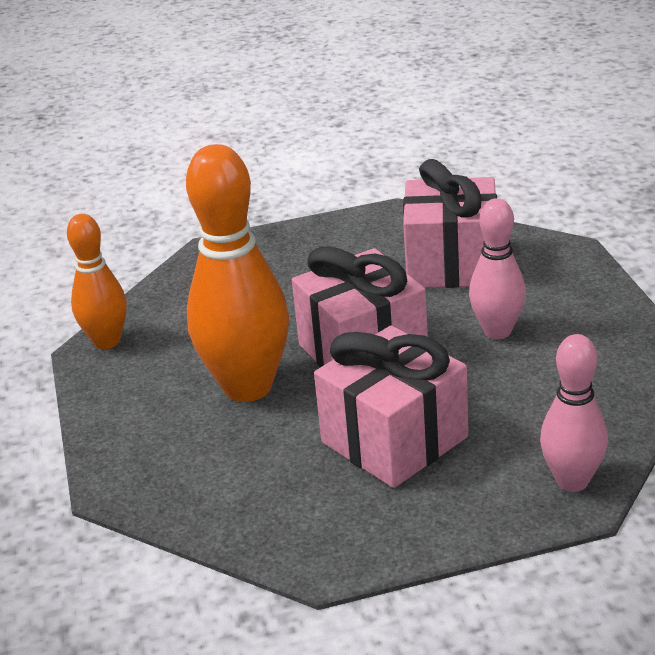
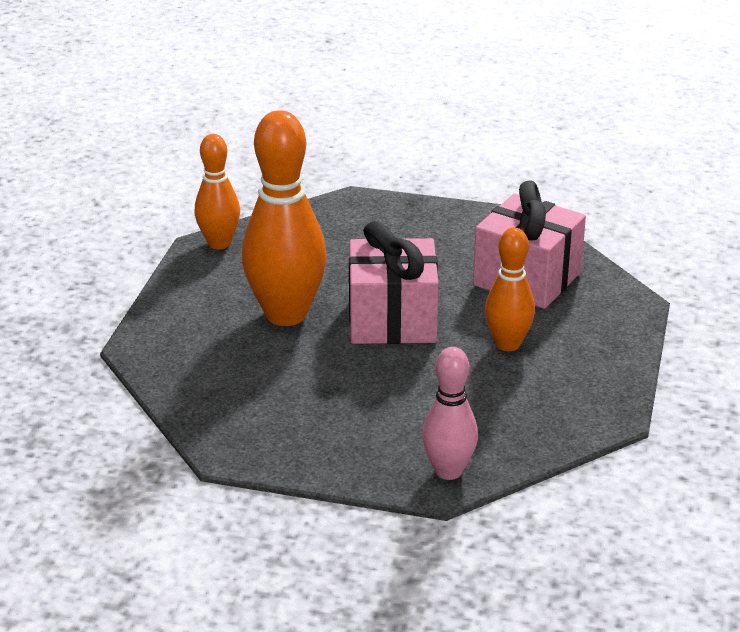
camera: 25 degrees right, 0 degrees up
(394, 439) = (352, 392): pink gift -> none
(497, 331) = (507, 344): pink bowling pin -> orange bowling pin

